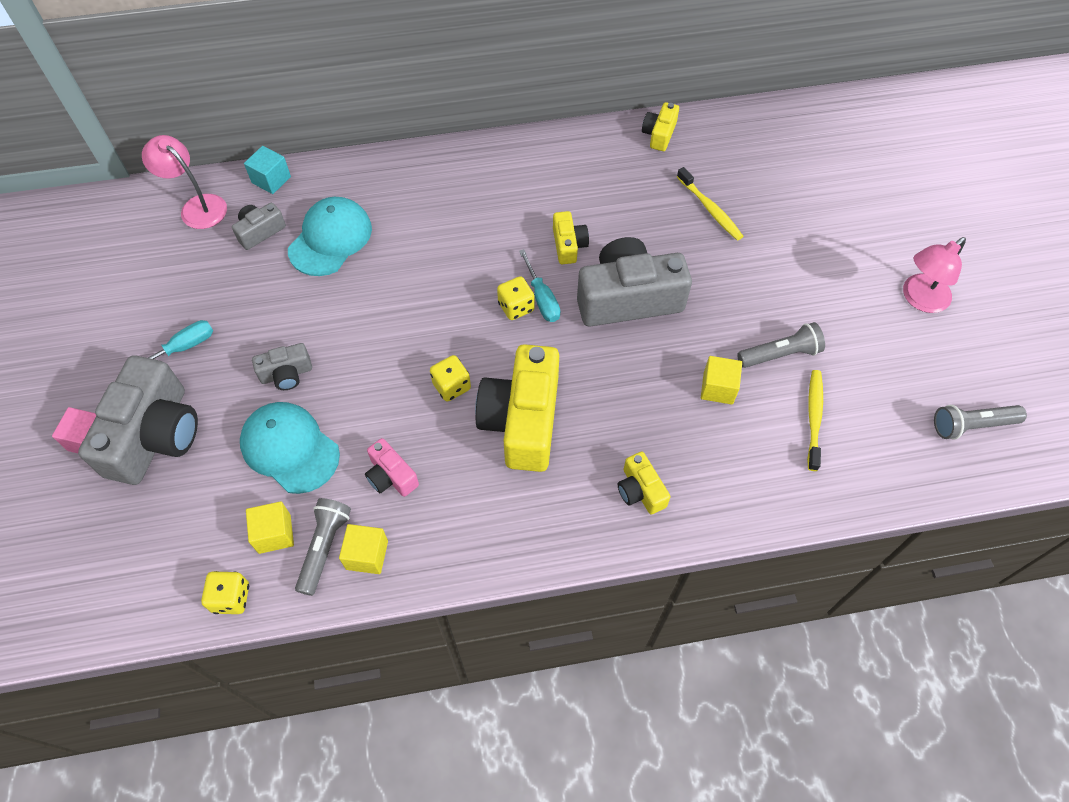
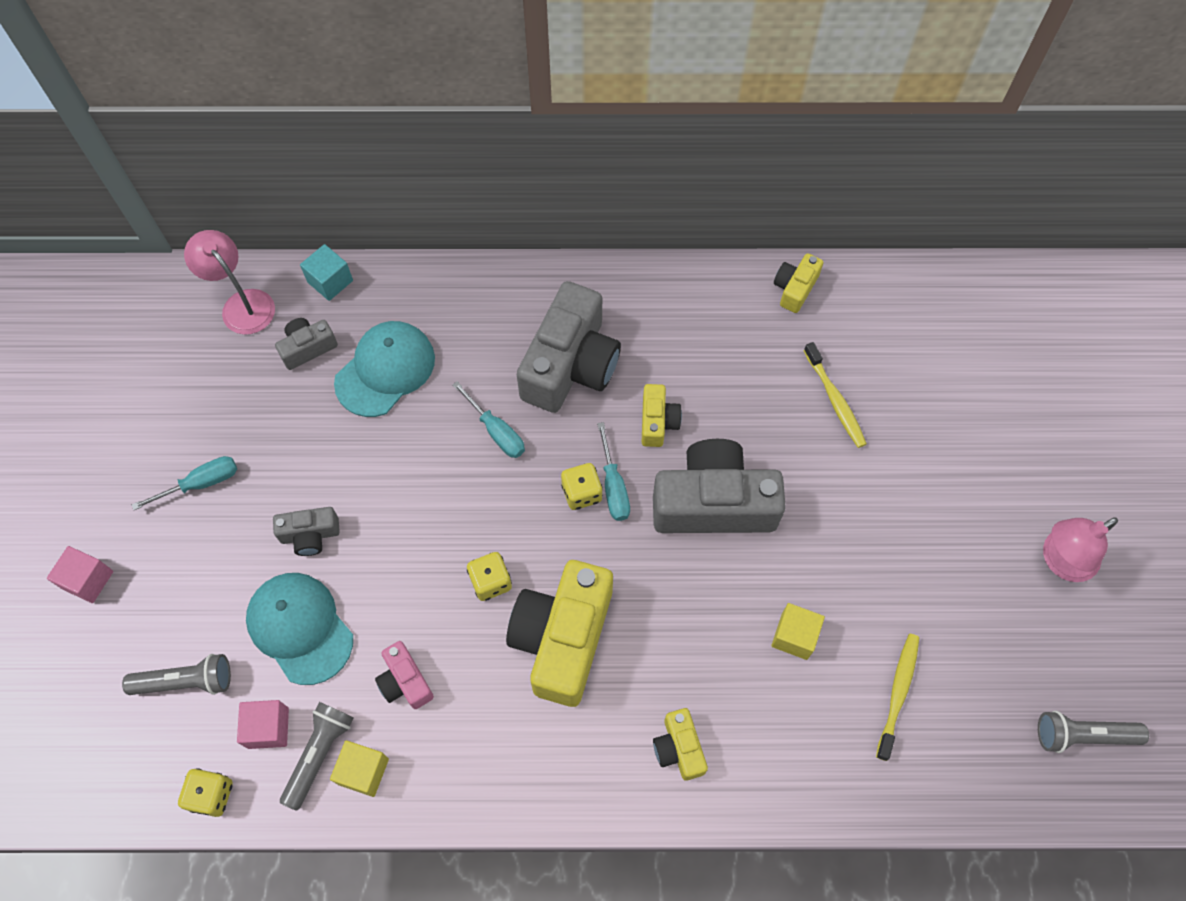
camera: 10 degrees right, 5 degrees up
(155, 435) = (157, 586): grey camera -> grey camera (570, 365)
(274, 533) = (268, 728): yellow cube -> pink cube
(434, 271) = (496, 431): none -> turquoise screwdriver
(780, 354) = (876, 605): grey flashlight -> grey flashlight (186, 681)

